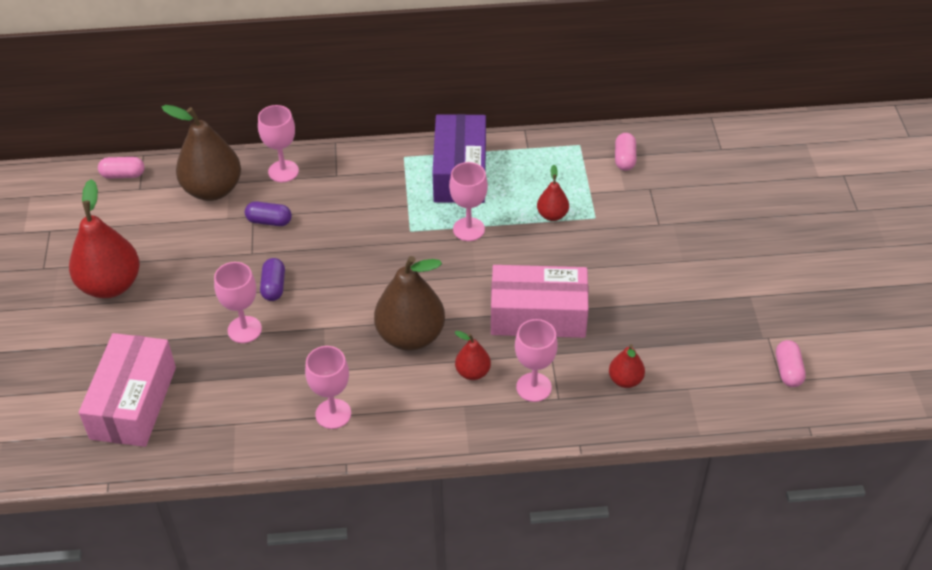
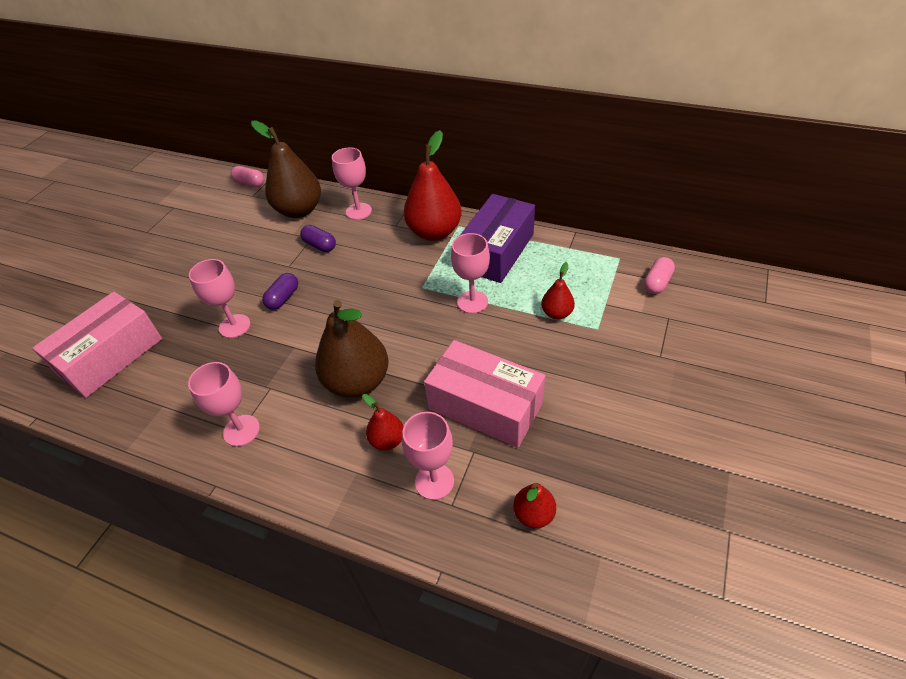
camera: 30 degrees right, 0 degrees up
(110, 285) = (175, 258): red pear -> red pear (434, 232)
(788, 370) = (738, 587): pink capsule -> none

